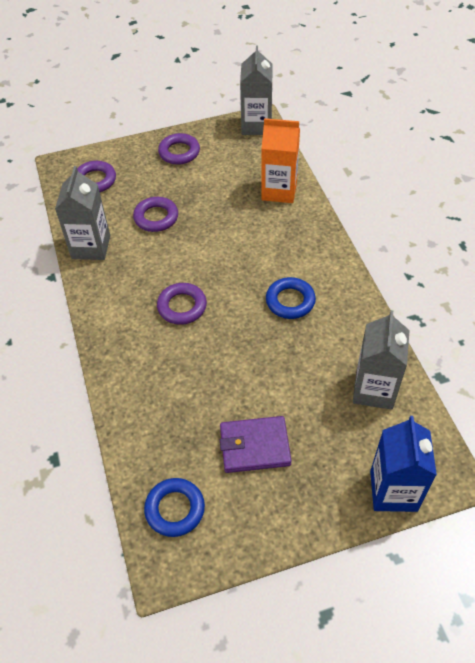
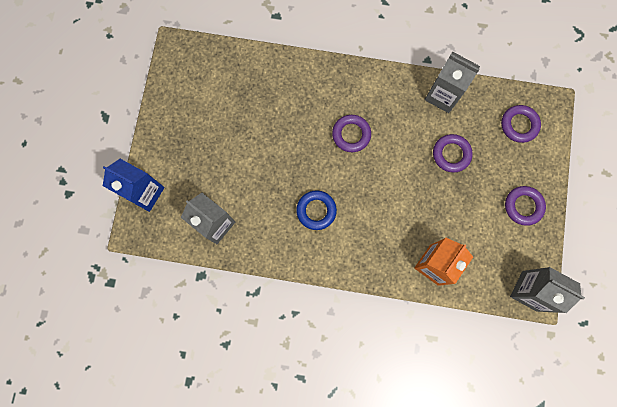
camera: 115 degrees right, 25 degrees up
(175, 509) = (205, 67): blue ring -> none
(254, 446) = (218, 129): purple wallet -> none

